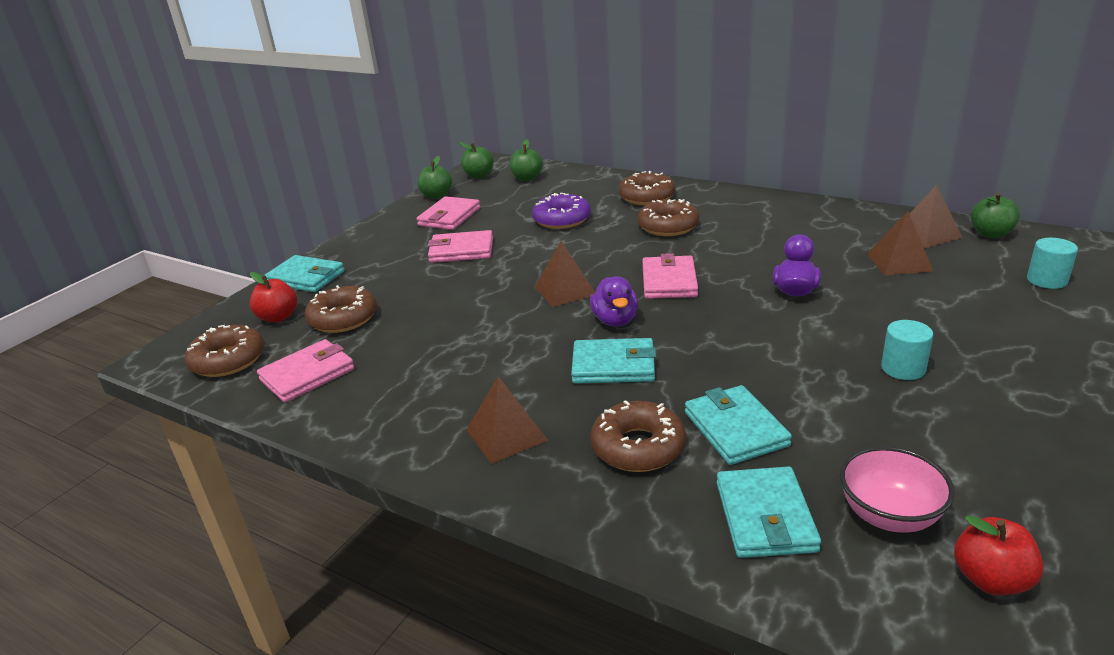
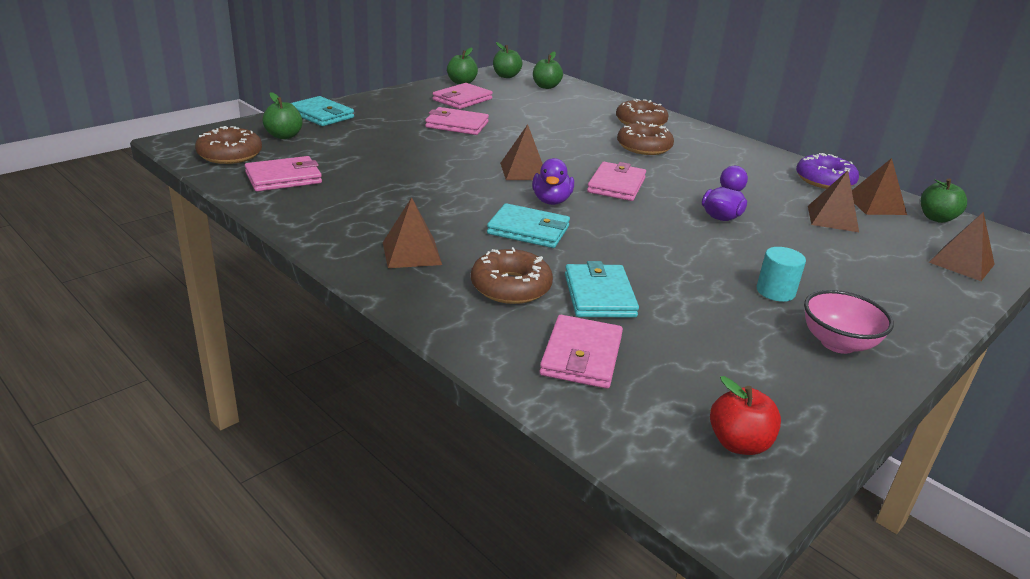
camera: 10 degrees right, 0 degrees up
(278, 317) = (284, 136): red apple -> green apple
(343, 318) = (333, 148): brown donut -> none
(562, 219) = (555, 122): purple donut -> purple donut (824, 180)
(765, 516) = (581, 356): turquoise wallet -> pink wallet
(889, 515) = (685, 382): pink bowl -> pink bowl (837, 343)
(1047, 280) = (961, 263): turquoise cylinder -> brown pyramid

